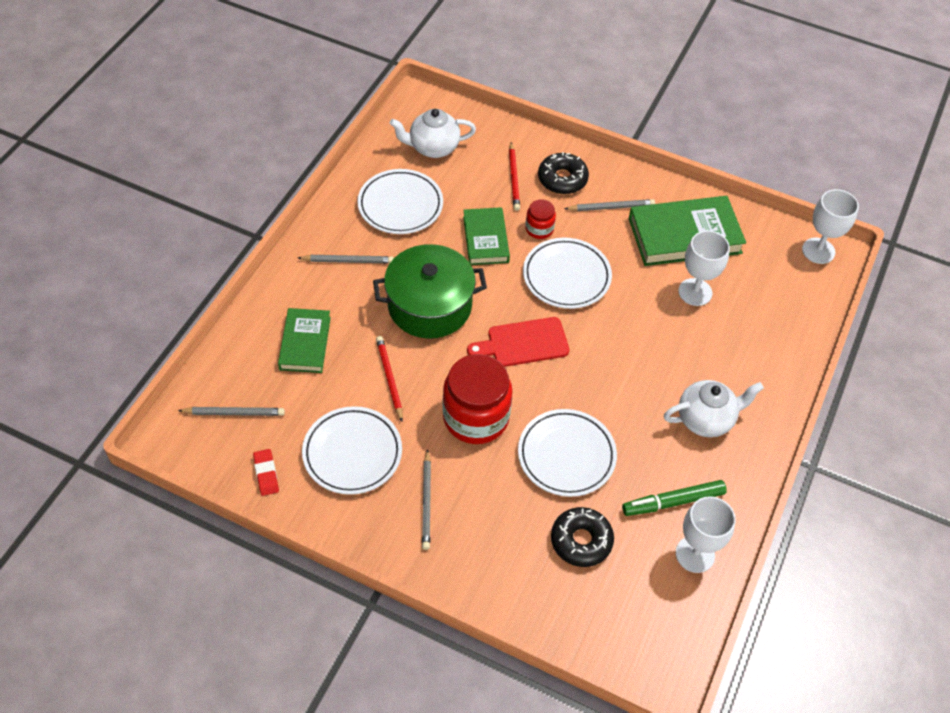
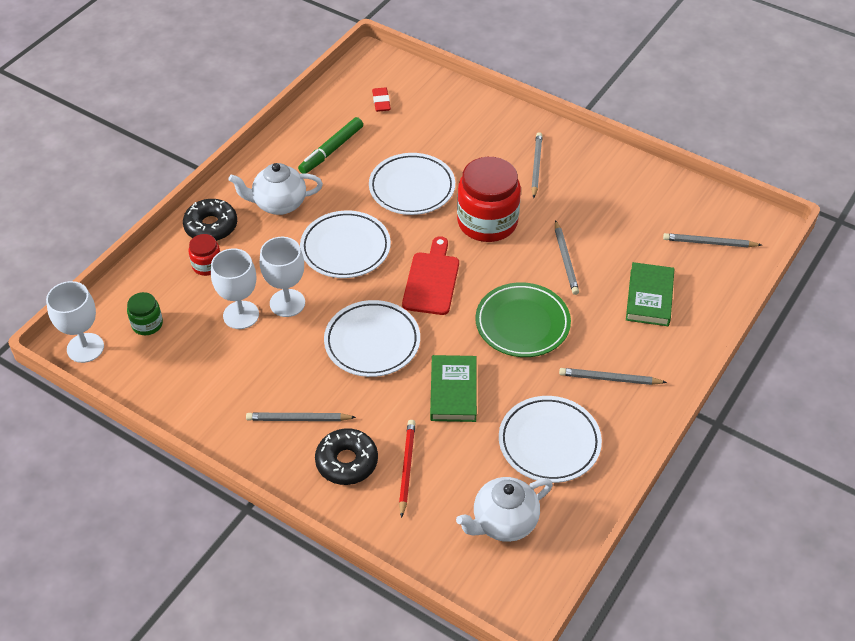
camera: 170 degrees left, 5 degrees down
(266, 474) = (673, 195): red eraser -> red eraser (381, 102)
(352, 453) = (599, 204): white plate -> white plate (345, 248)
(389, 378) = (565, 259): red pencil -> grey pencil
(429, 306) = (522, 323): green pot -> green plate
(433, 148) = (503, 522): white teapot -> white teapot turned 150 degrees clockwise
(523, 343) = (431, 280): red cutting board -> red cutting board turned 75 degrees counterclockwise
(539, 229) = (389, 399): red jar -> red jar (207, 265)
(581, 541) = (414, 132): black donut -> black donut (211, 226)
(673, 502) = (331, 150): green marker -> green marker turned 135 degrees clockwise
(684, 235) = (226, 377): green book -> none
(695, 554) = (326, 118): white goblet -> white goblet (287, 303)
(776, 276) = (147, 324): none -> green jar

